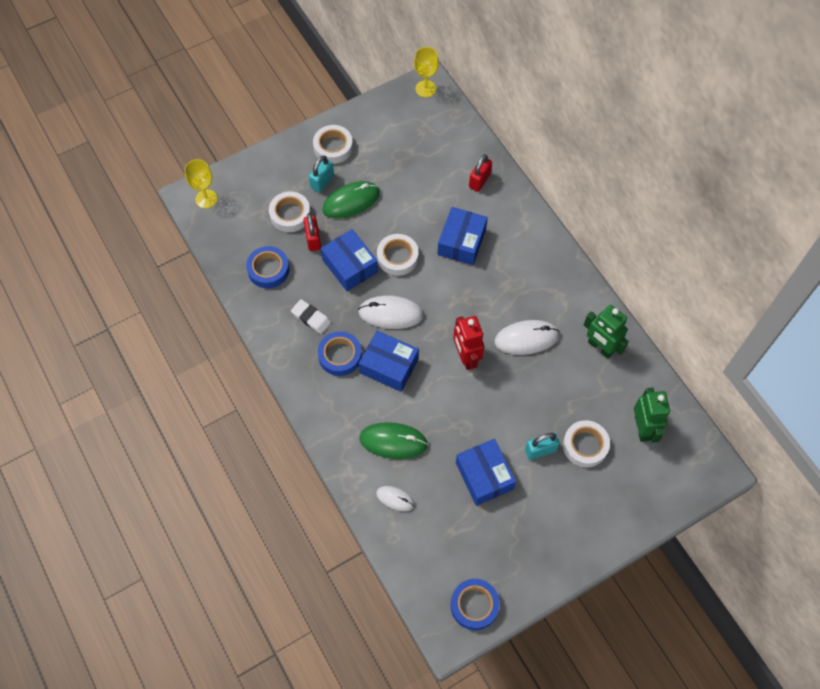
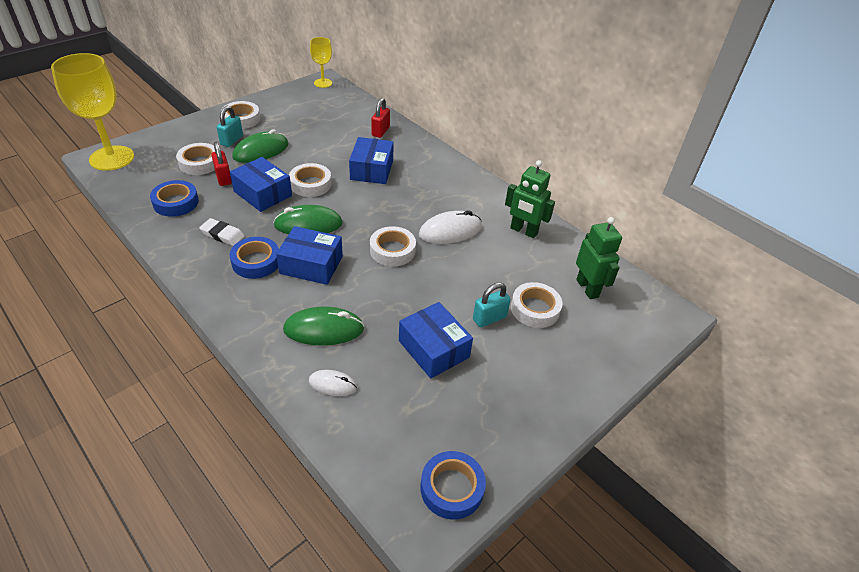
camera: 15 degrees left, 20 degrees down
(206, 199) = (112, 158): yellow goblet -> yellow goblet, size x1.89
(390, 313) = (308, 224): white mouse -> green mouse
(466, 357) = (392, 250): red robot -> white tape

